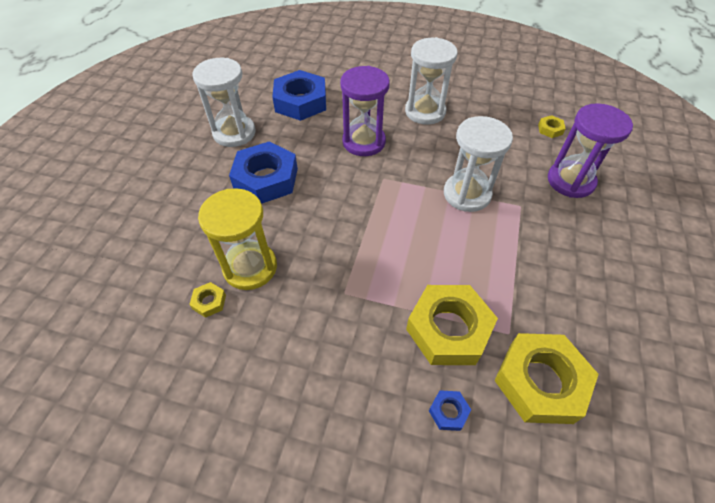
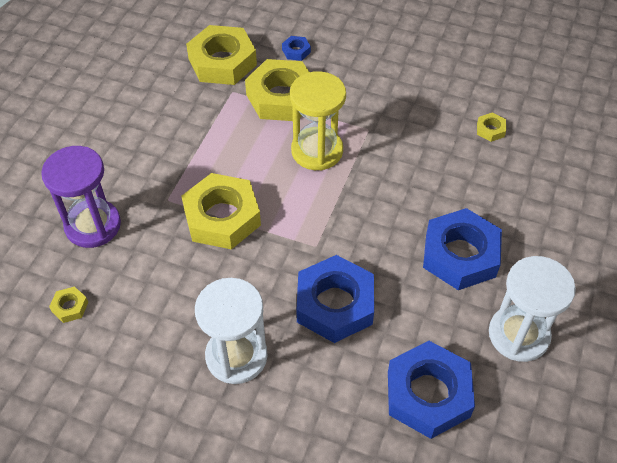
camera: 175 degrees left, 0 degrees up
(250, 267) = (459, 156): yellow hourglass -> yellow hourglass (317, 151)
(364, 142) = (334, 304): purple hourglass -> blue nut
(467, 194) = (222, 217): white hourglass -> yellow nut

